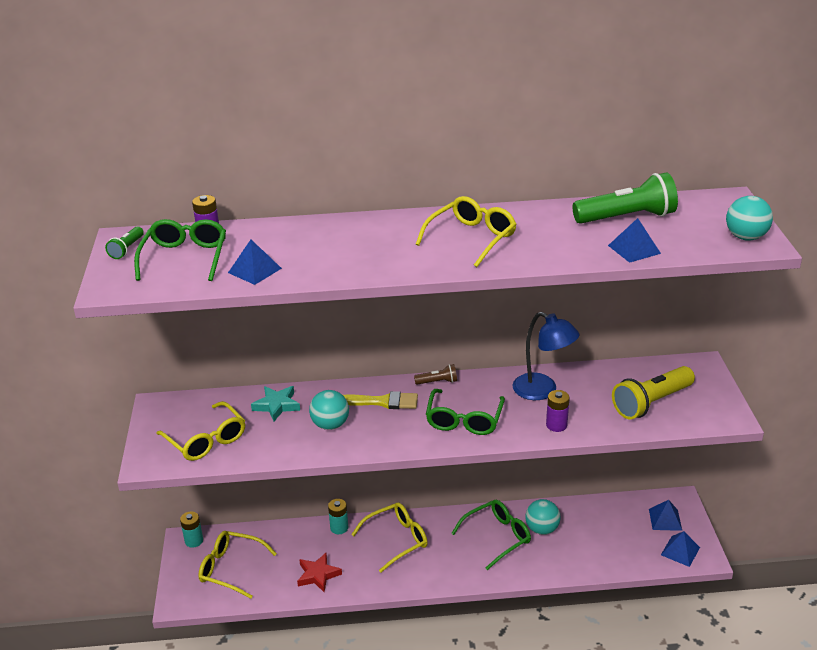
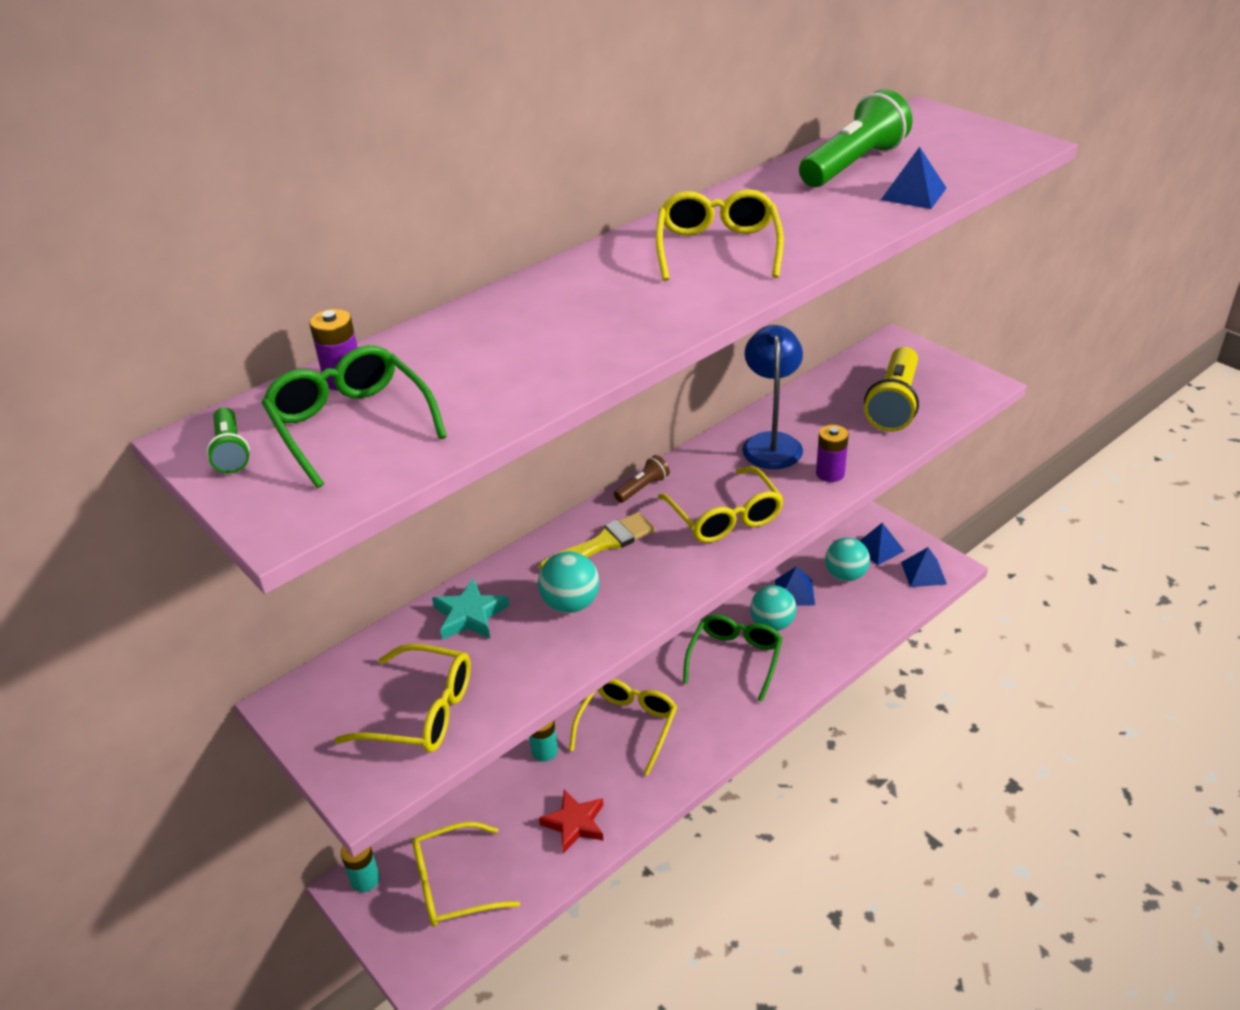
camera: 35 degrees left, 5 degrees up
(255, 270) = (488, 397): blue pyramid -> blue pyramid (794, 592)
(464, 420) = (725, 517): green glasses -> yellow glasses
(542, 391) = (771, 443): blue lamp -> blue lamp turned 90 degrees counterclockwise
(745, 237) = (999, 143): turquoise ball -> turquoise ball (845, 575)

